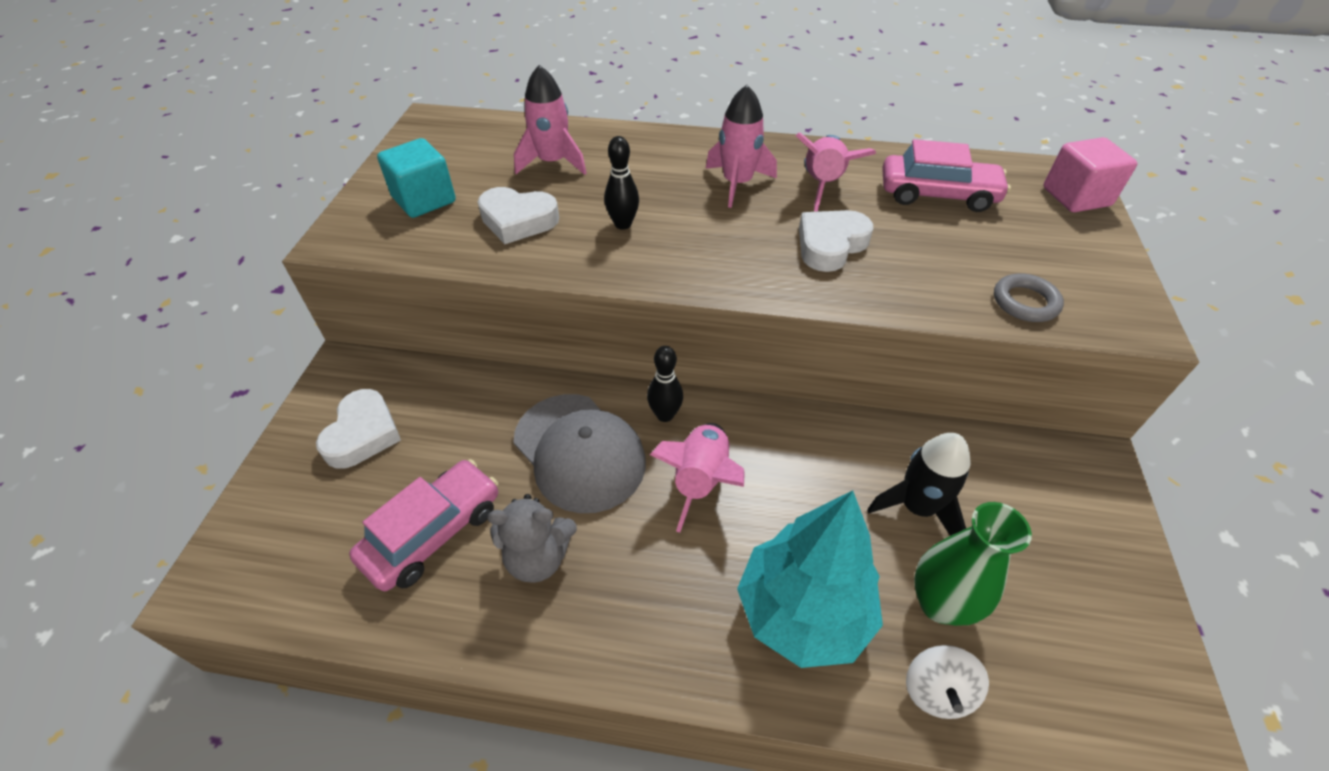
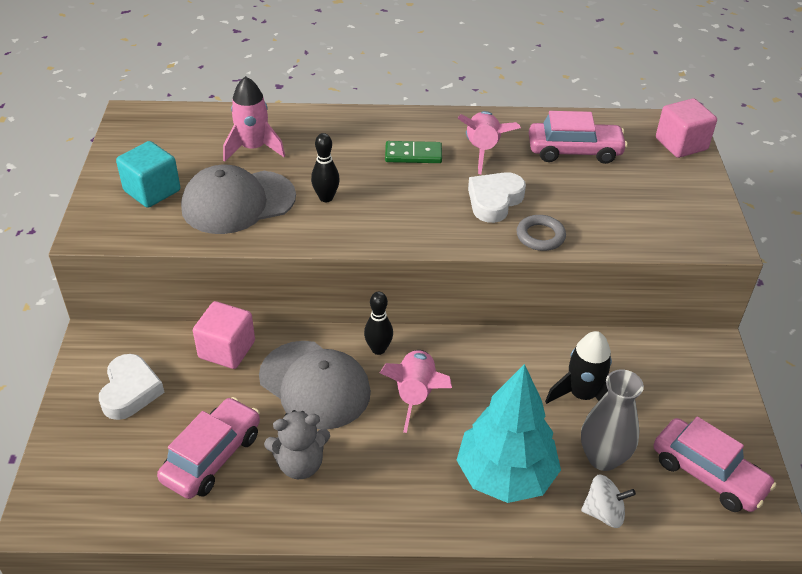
camera: 10 degrees left, 5 degrees down
(486, 395) = (227, 350): none -> pink cube
(518, 220) = (238, 202): white heart -> grey cap
(737, 183) = (413, 155): pink rocket -> green domino
(937, 691) = (604, 512): white spinning top -> white spinning top turned 90 degrees counterclockwise
(940, 603) = (603, 458): green vase -> grey vase
(1025, 302) = (642, 232): grey ring -> grey ring (540, 236)
(1091, 650) = (708, 474): none -> pink car

